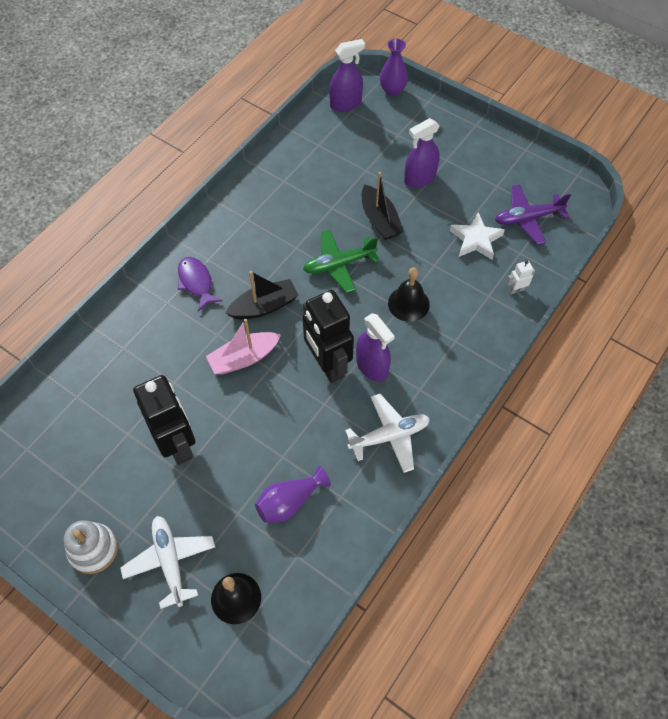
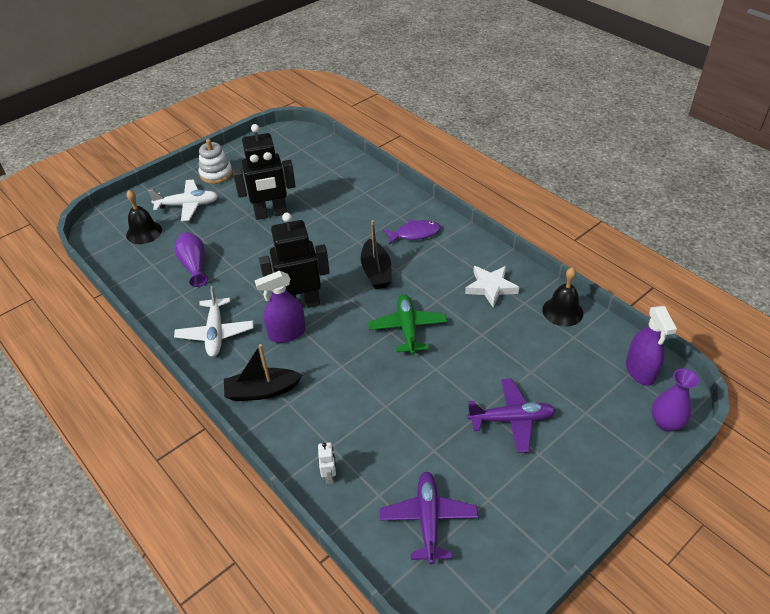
camera: 105 degrees right, 15 degrees down
(244, 358) = (329, 254): pink boat -> none
(380, 220) = (457, 370): black boat -> black boat (262, 391)
(408, 303) = (344, 374): black bell -> black bell (562, 311)
(420, 178) = (511, 419): purple spray bottle -> purple plane
(476, 239) = (409, 454): white star -> white star (491, 287)

